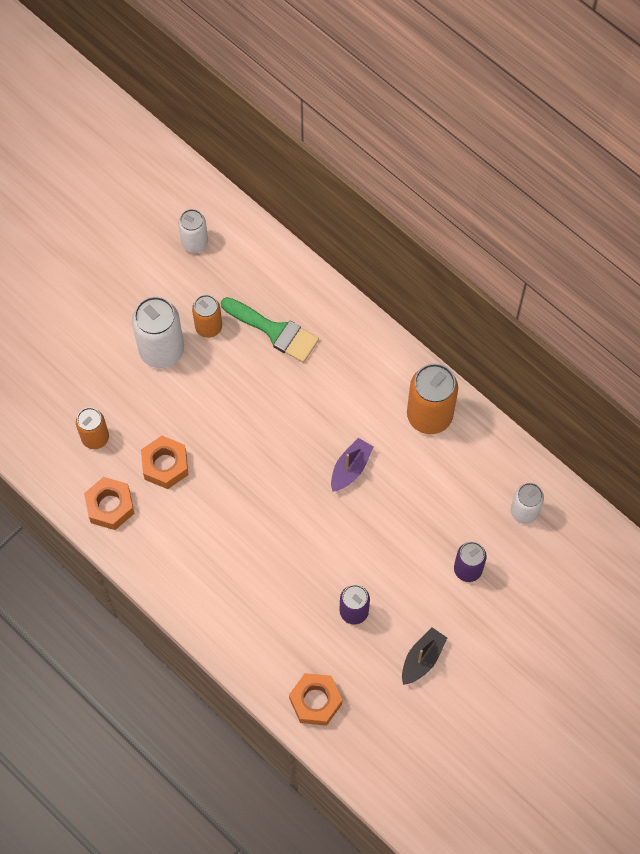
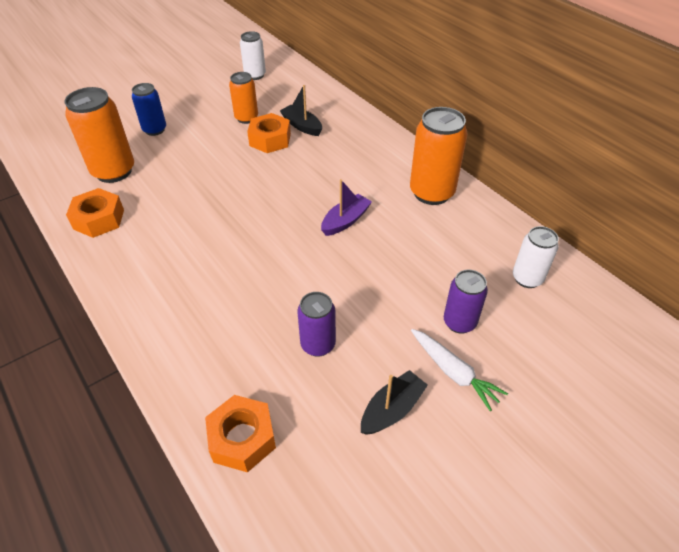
camera: 10 degrees right, 20 degrees down
(95, 438) = (114, 171): orange can -> orange can, size x1.66
(112, 364) = (154, 130): none -> blue can
(162, 350) = (201, 127): white can -> none
(165, 465) = (167, 197): orange nut -> orange nut (270, 139)
(275, 331) = (302, 126): green brush -> black boat
(466, 618) = (453, 372): none -> white carrot

